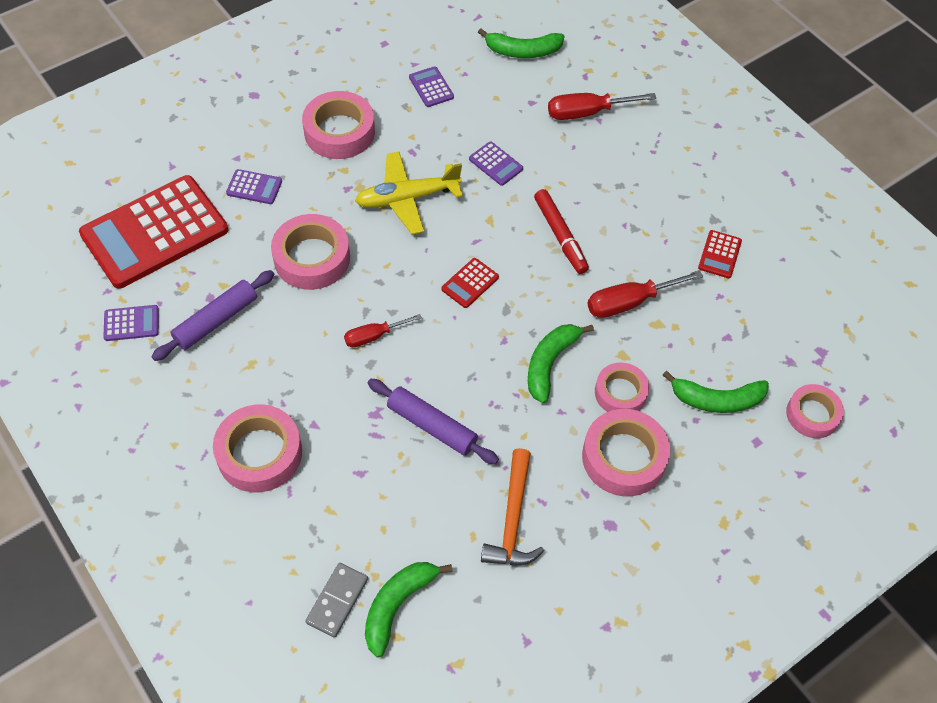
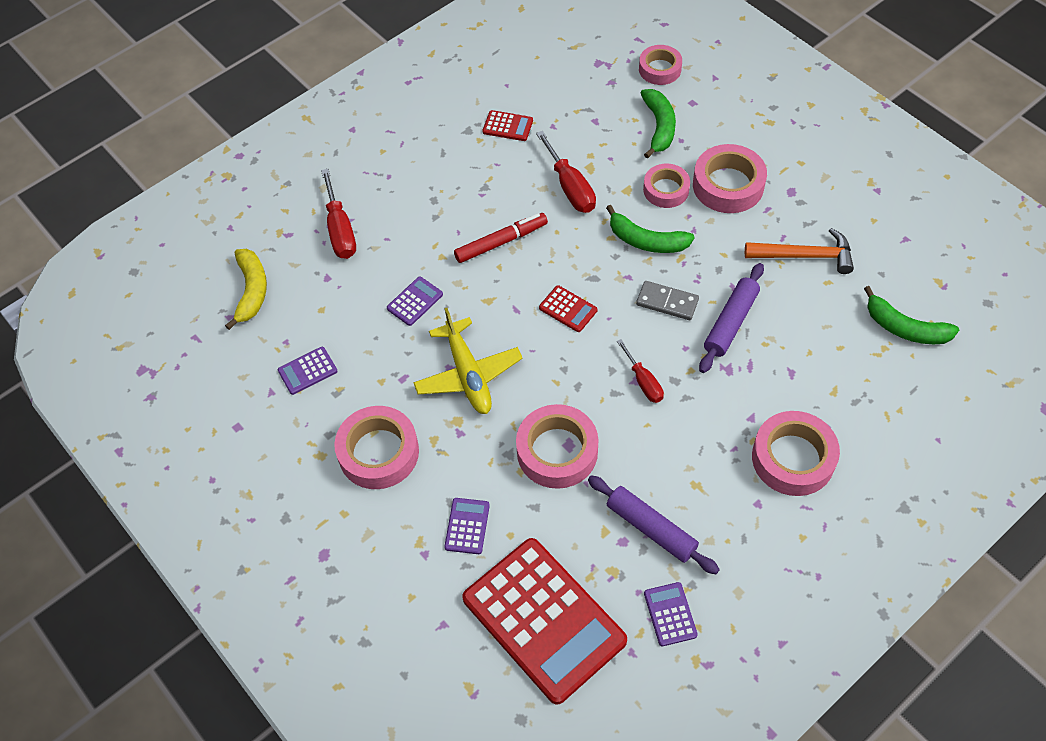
camera: 90 degrees left, 0 degrees up
(337, 600) = (915, 372): grey domino -> grey domino (667, 302)
(523, 51) = (251, 291): green banana -> yellow banana

